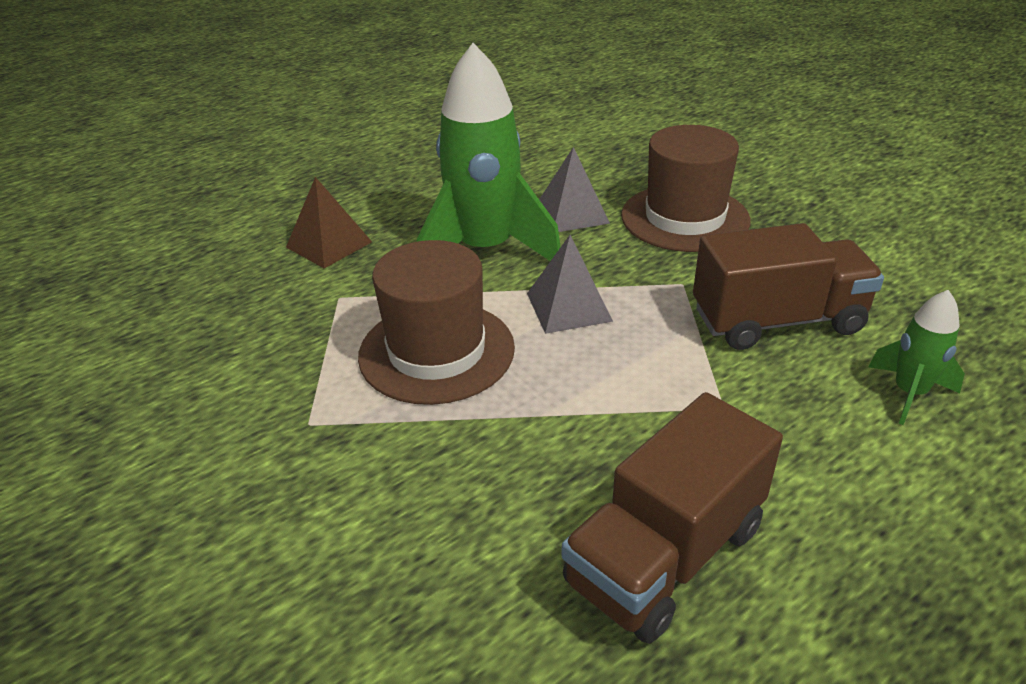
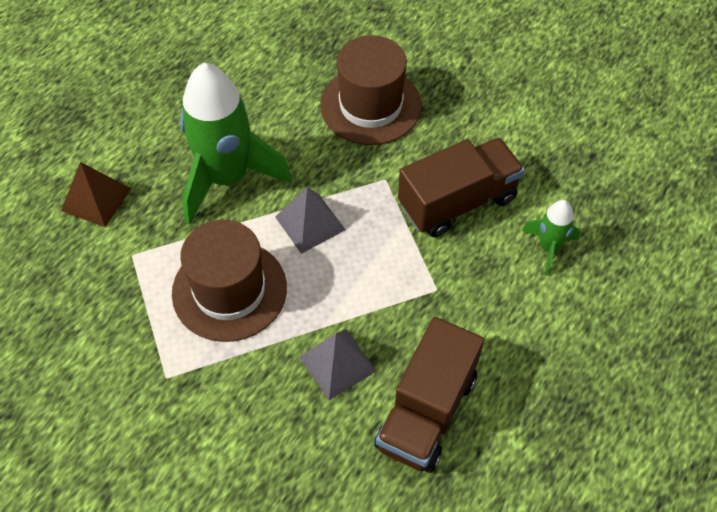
camera: 20 degrees left, 20 degrees up
(572, 213) = (282, 118): grey pyramid -> grey pyramid (337, 363)

